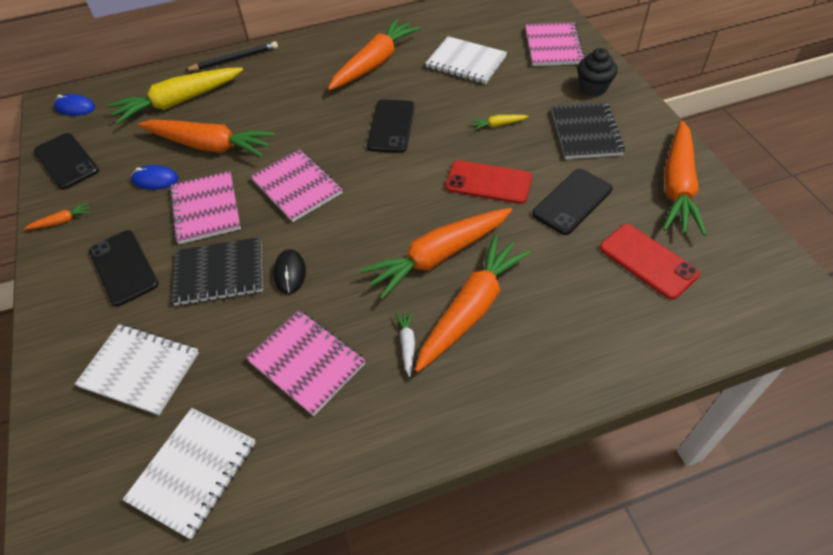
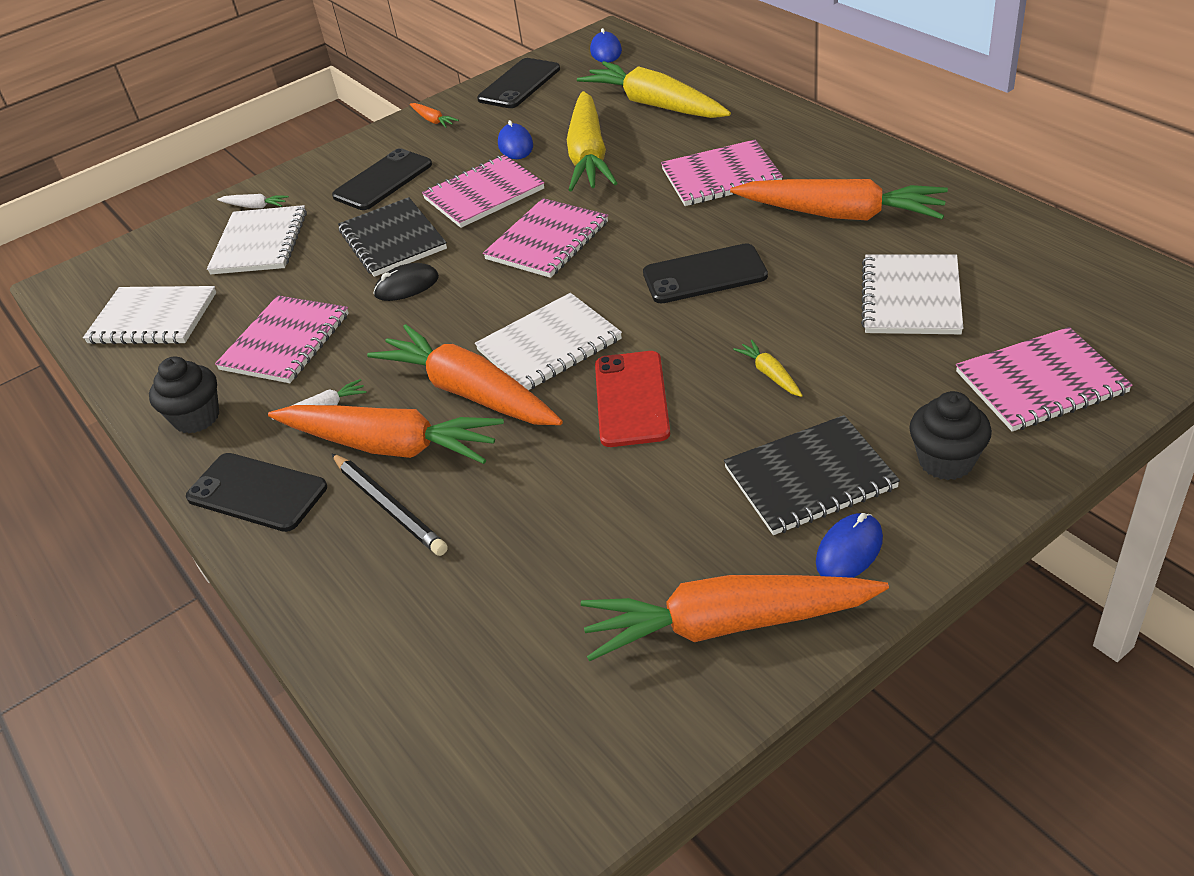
camera: 75 degrees right, 10 degrees down
(72, 369) = (255, 206): none -> white carrot
(209, 146) = (588, 155): orange carrot -> yellow carrot
(235, 59) = (765, 107): black pencil -> black pencil (389, 507)
(295, 95) = (721, 176): none -> pink notebook
(369, 438) = (197, 418): none -> black cupcake
(414, 208) = (549, 345): none -> white notebook
(572, 201) = (629, 497): black phone -> black phone (257, 492)
(641, 134) = (849, 550): none -> blue mouse
(647, 261) = (531, 612): red phone -> none

